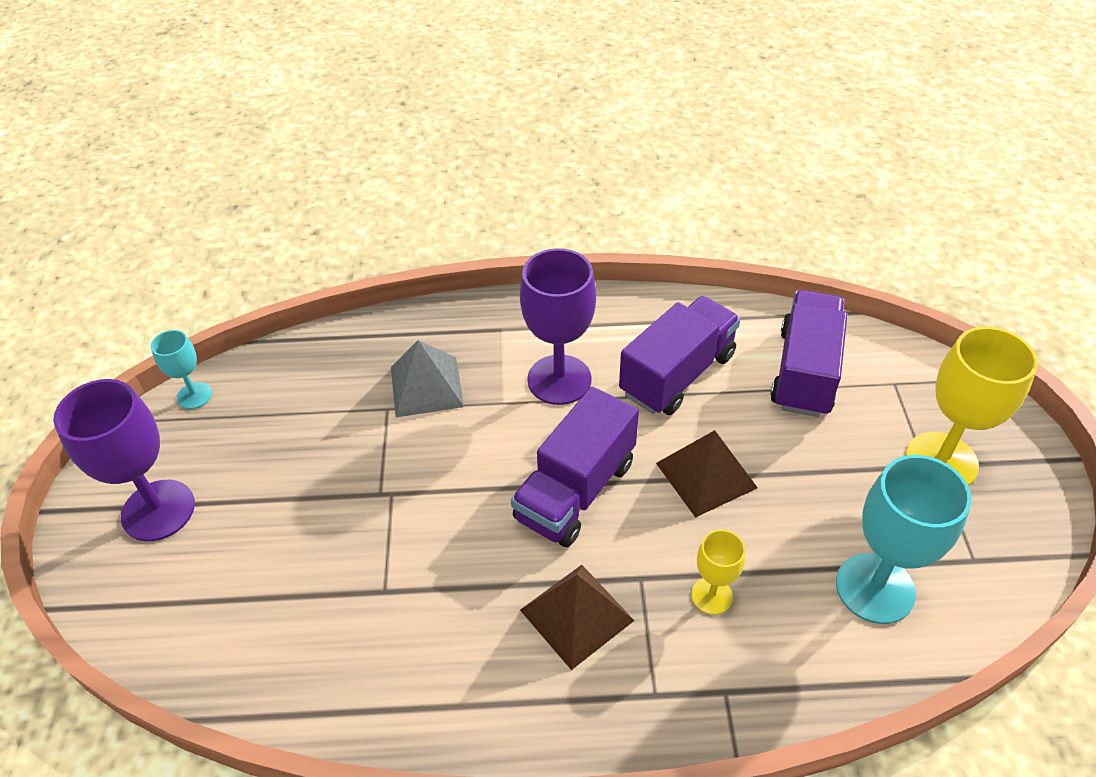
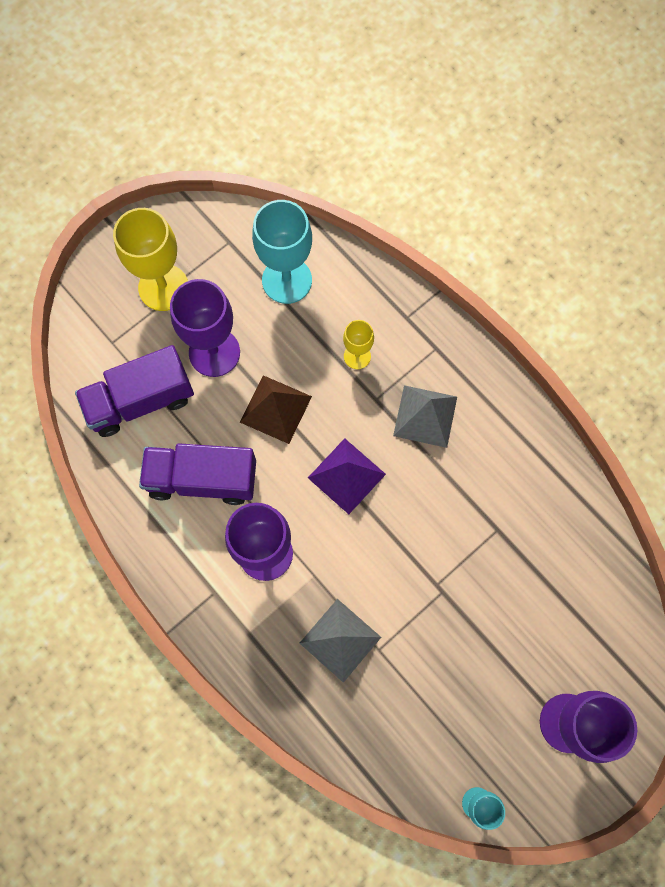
camera: 130 degrees left, 25 degrees up
(575, 490) = (346, 476): purple truck -> purple pyramid
(577, 615) = (425, 416): brown pyramid -> grey pyramid
(819, 460) = (214, 352): none -> purple goblet

